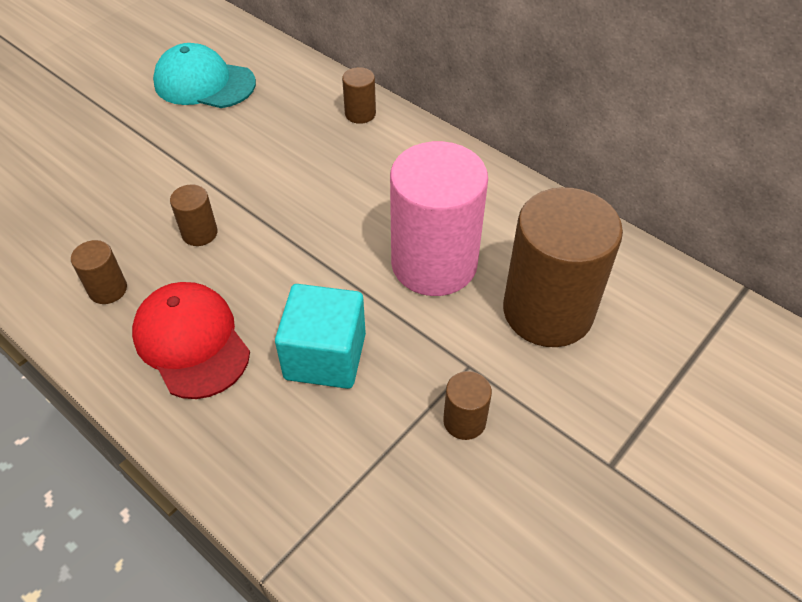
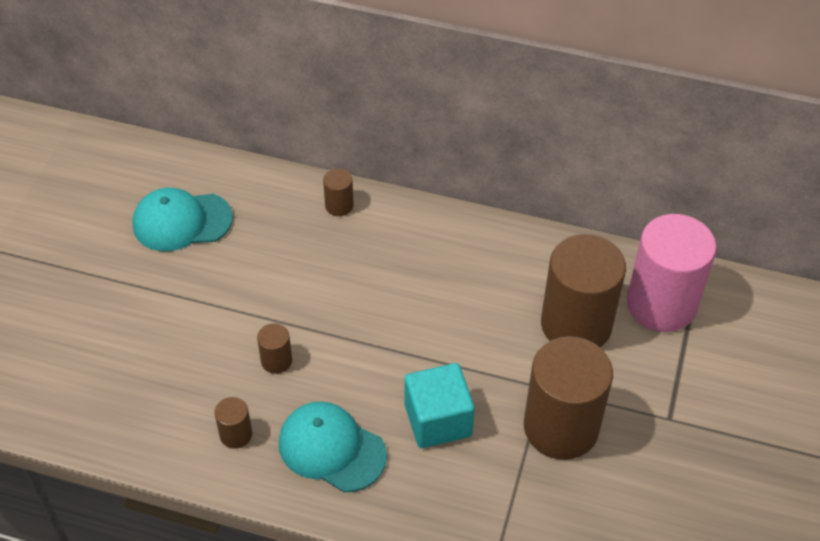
camera: 25 degrees left, 0 degrees up
(191, 342) = (331, 448): red cap -> turquoise cap
(434, 263) = (475, 318): pink cylinder -> pink cylinder (661, 304)
(464, 421) = (561, 427): brown cylinder -> brown cylinder, size x2.34

